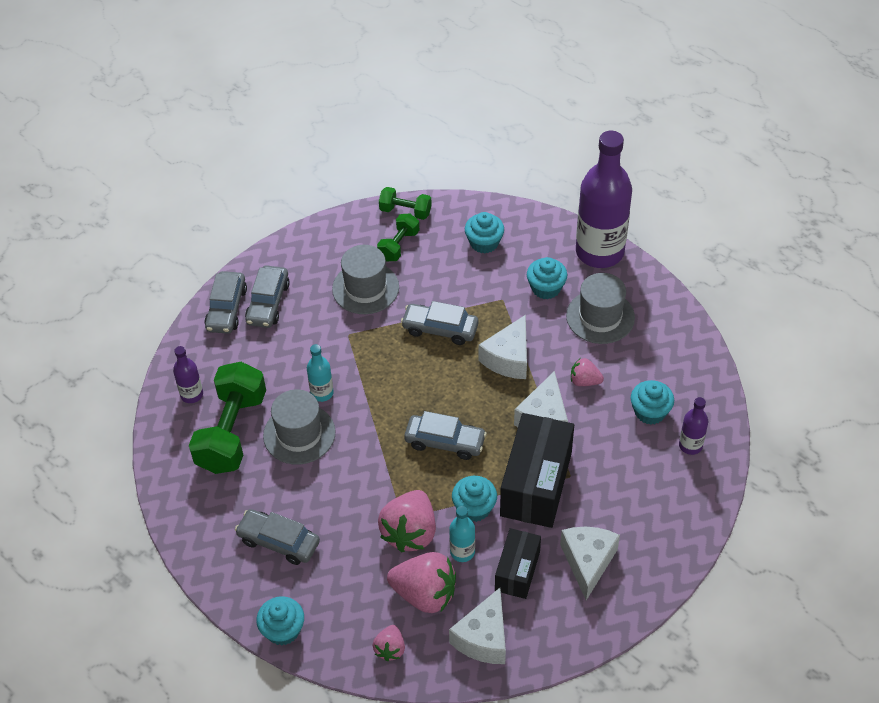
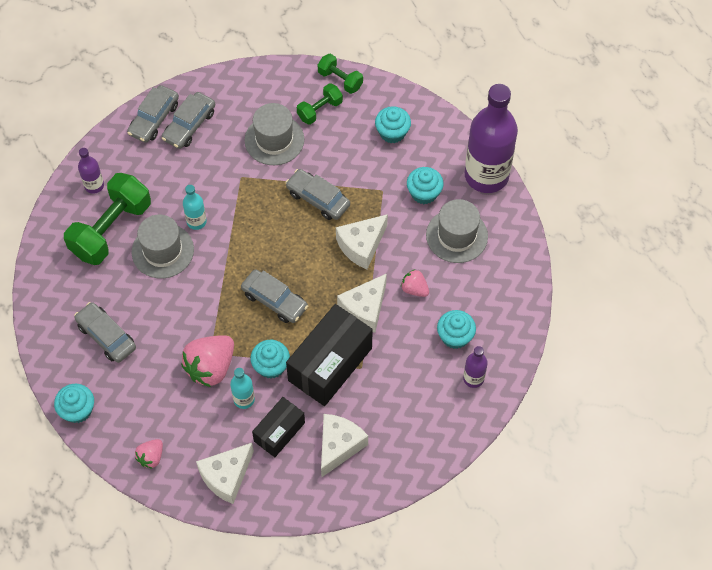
camera: 20 degrees right, 10 degrees up
(425, 594) = (198, 423): pink strawberry -> none

